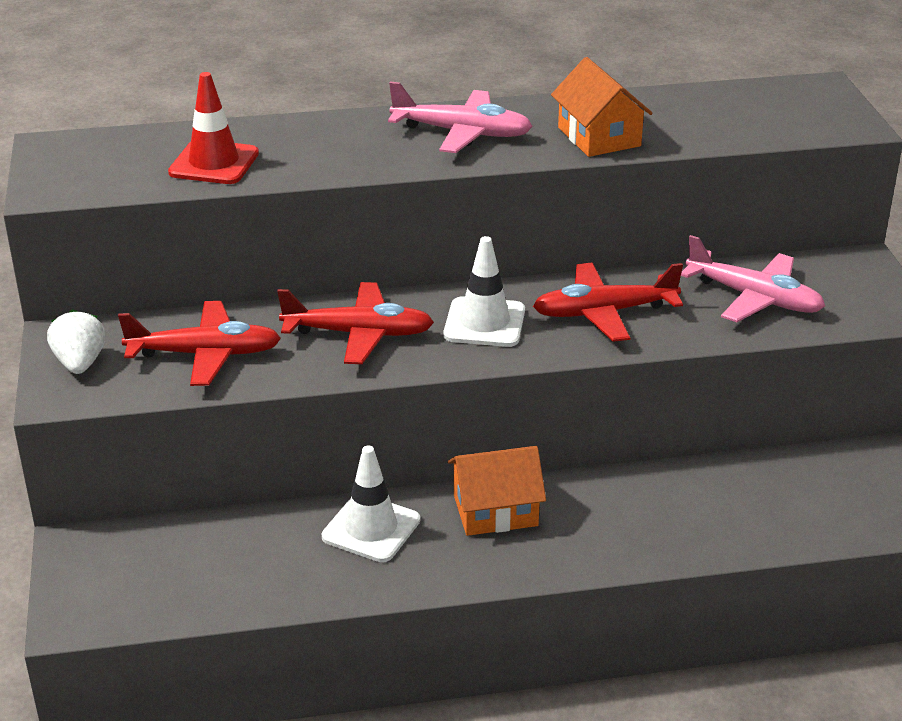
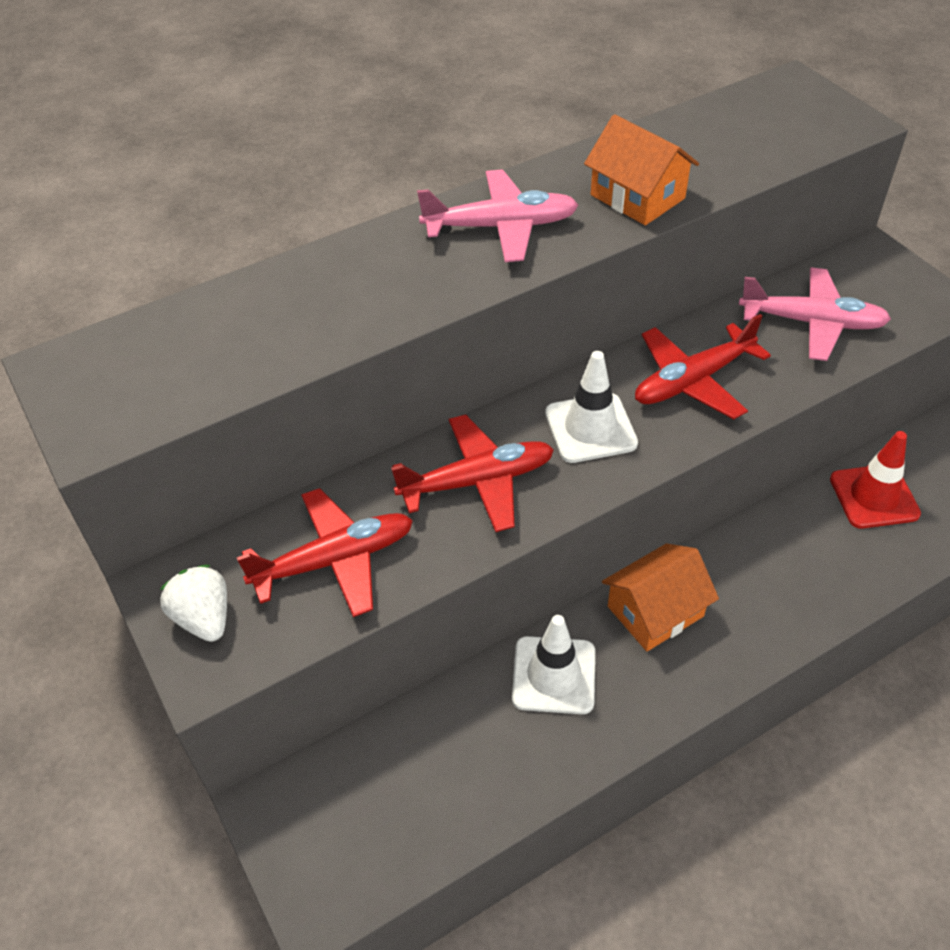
camera: 20 degrees left, 15 degrees up
(214, 163) = (264, 340): red traffic cone -> red traffic cone (874, 496)

